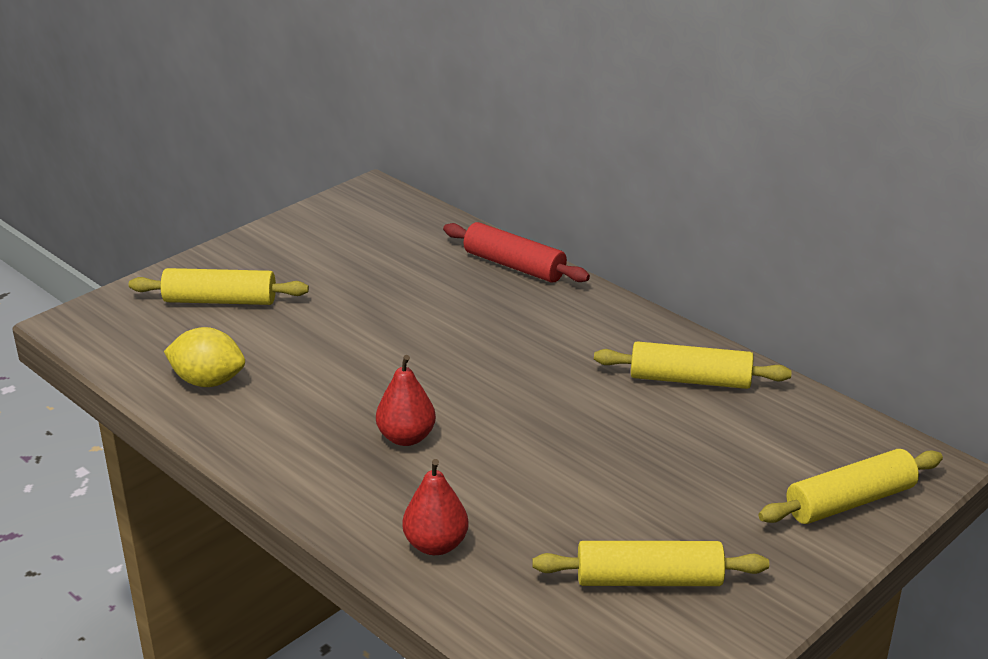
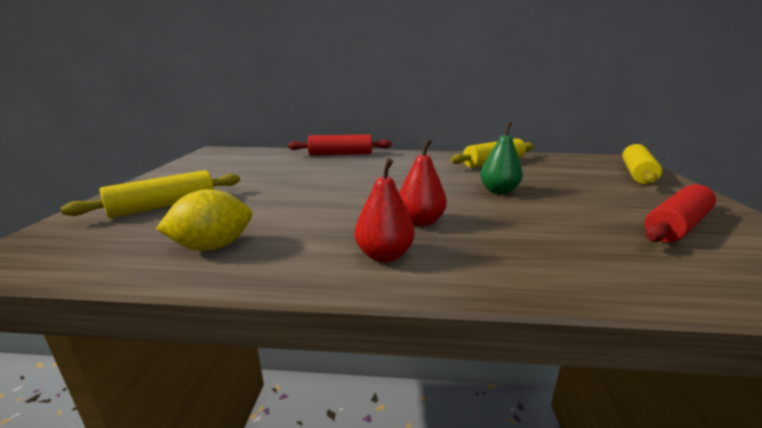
camera: 40 degrees left, 10 degrees down
(436, 545) = (562, 264): red pear -> red pear (384, 255)
(574, 436) = (499, 191): none -> green pear
(649, 579) = (676, 226): yellow rolling pin -> red rolling pin

